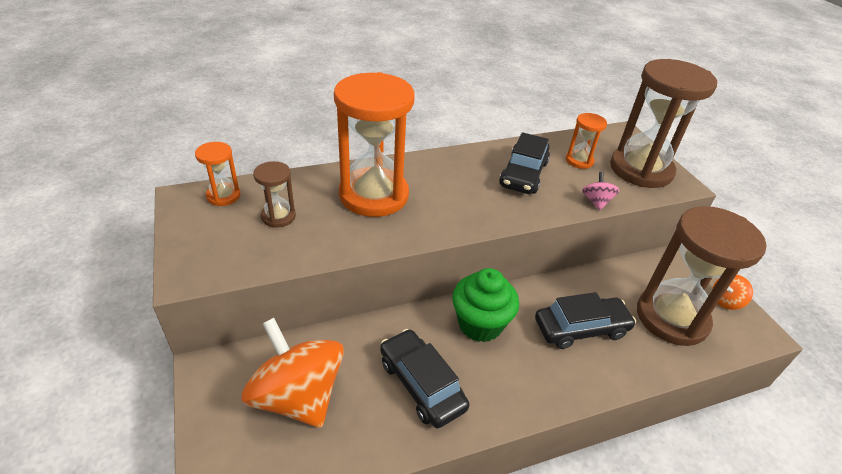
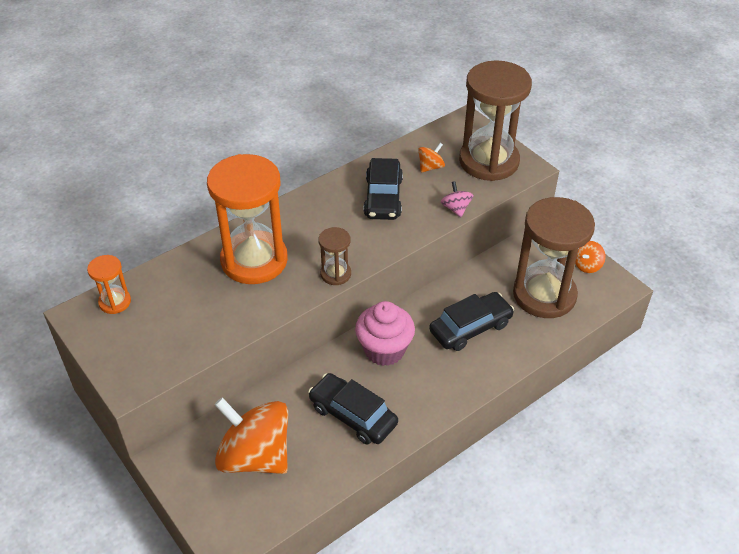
camera: 15 degrees left, 5 degrees up
(278, 216) = (177, 307): brown hourglass -> brown hourglass (335, 274)
(480, 324) = (384, 350): green cupcake -> pink cupcake
(579, 161) = (430, 167): orange hourglass -> orange spinning top

